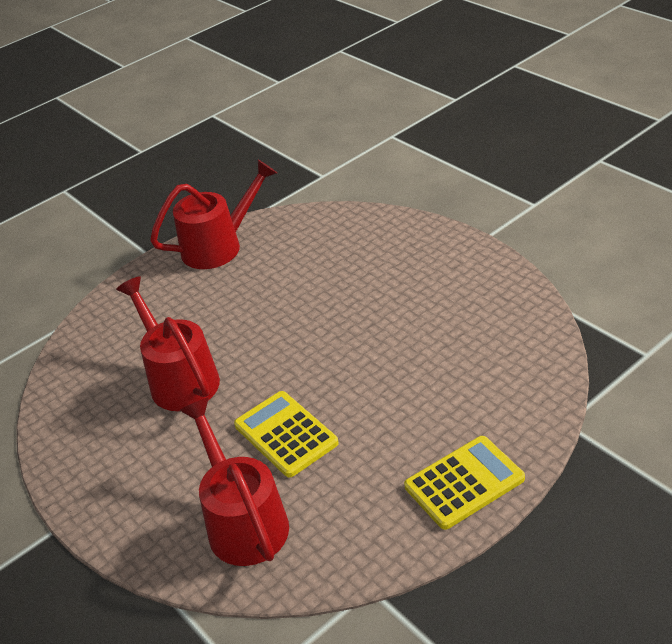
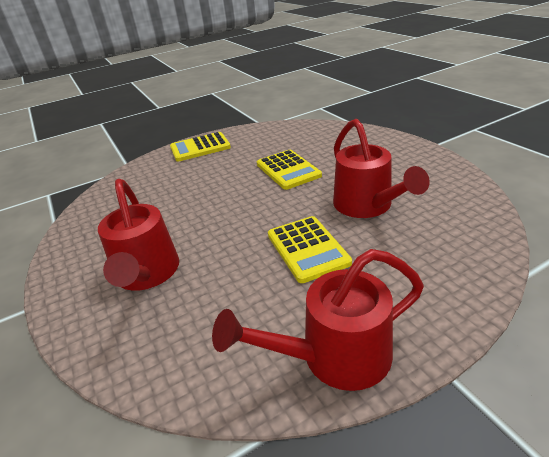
camera: 170 degrees left, 5 degrees down
(242, 520) = (319, 141): red watering can -> red watering can (147, 275)
(245, 318) = (307, 249): none -> yellow calculator

